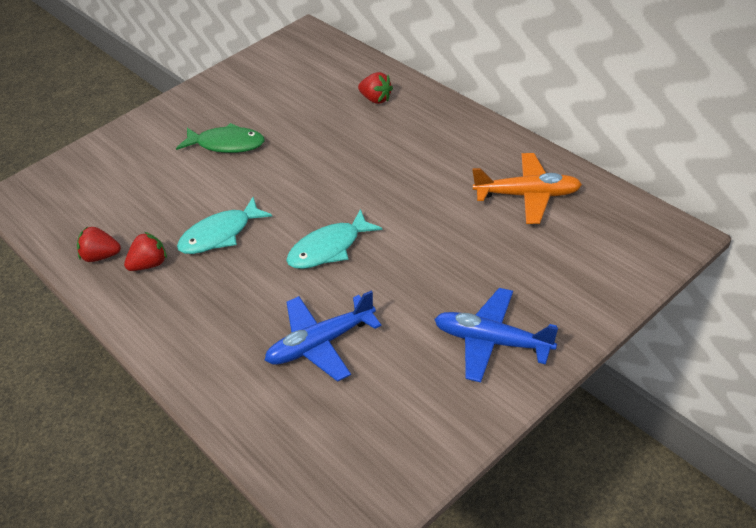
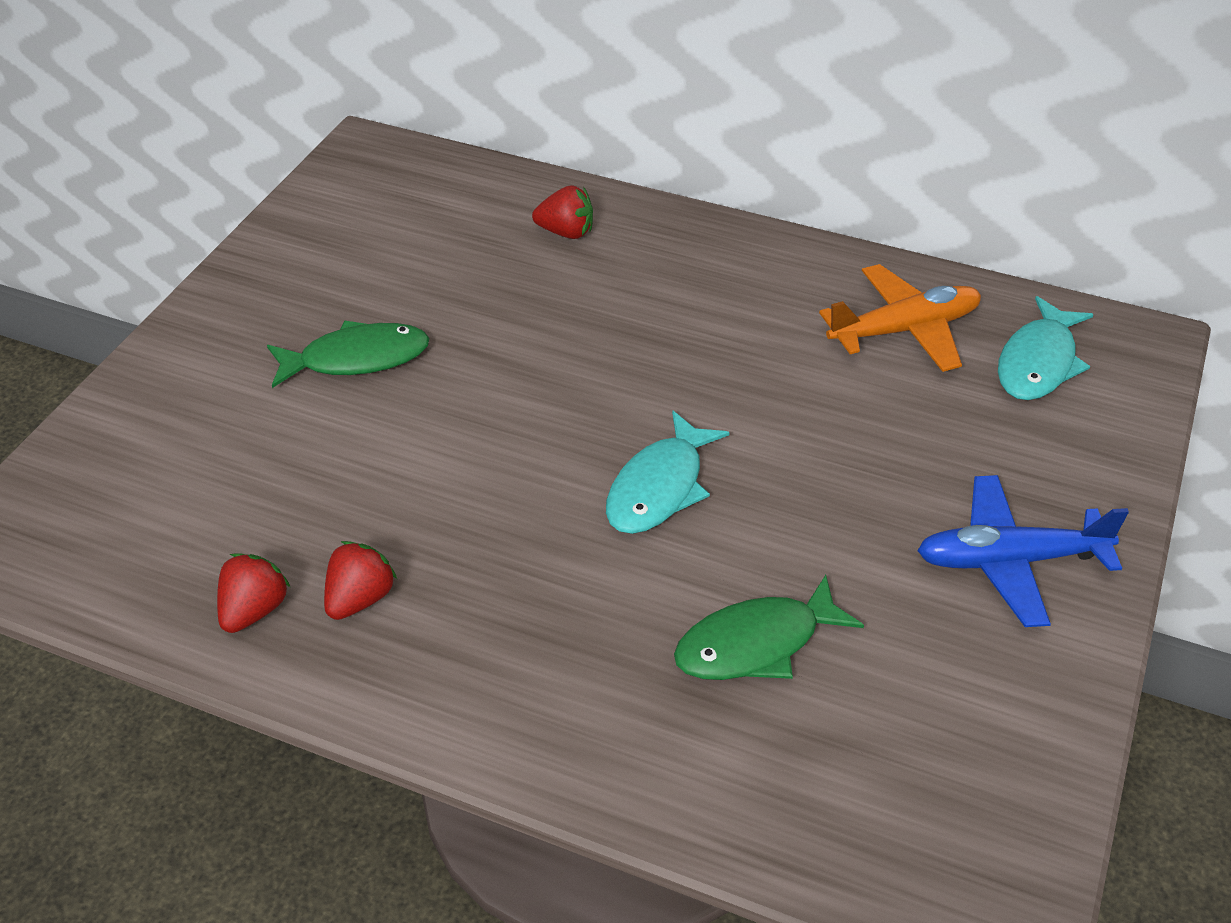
camera: 30 degrees left, 0 degrees up
(101, 256) = (254, 610): red strawberry -> red strawberry turned 135 degrees clockwise
(220, 234) = (455, 513): turquoise fish -> turquoise fish (1038, 362)
(321, 344) = (756, 644): blue plane -> green fish

